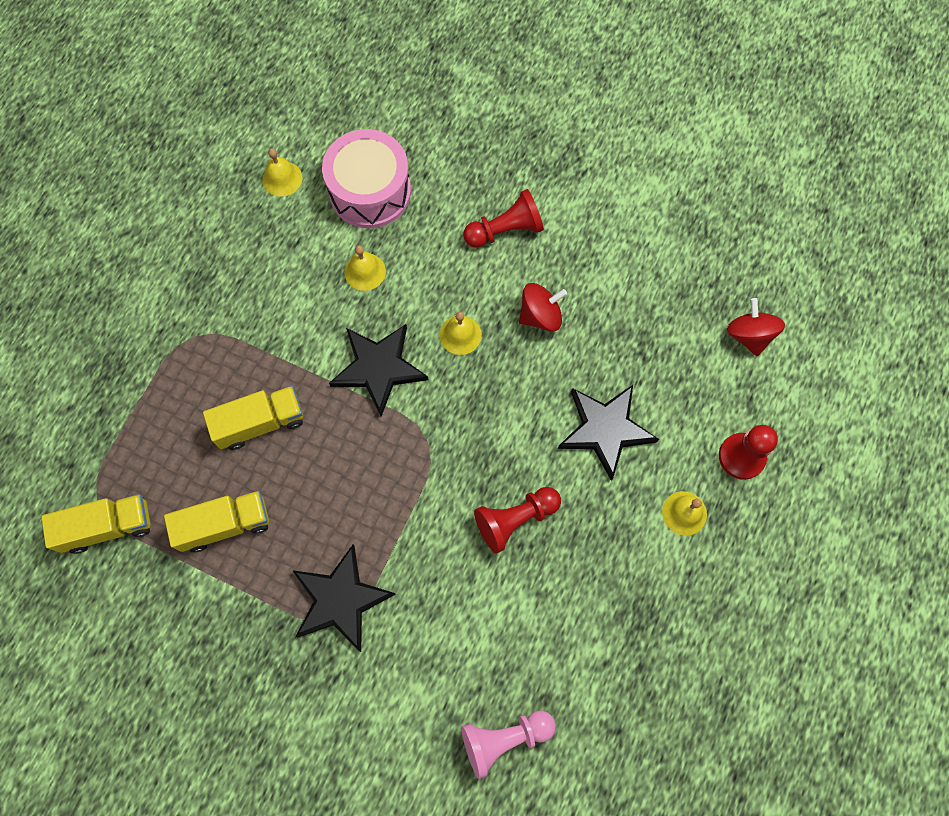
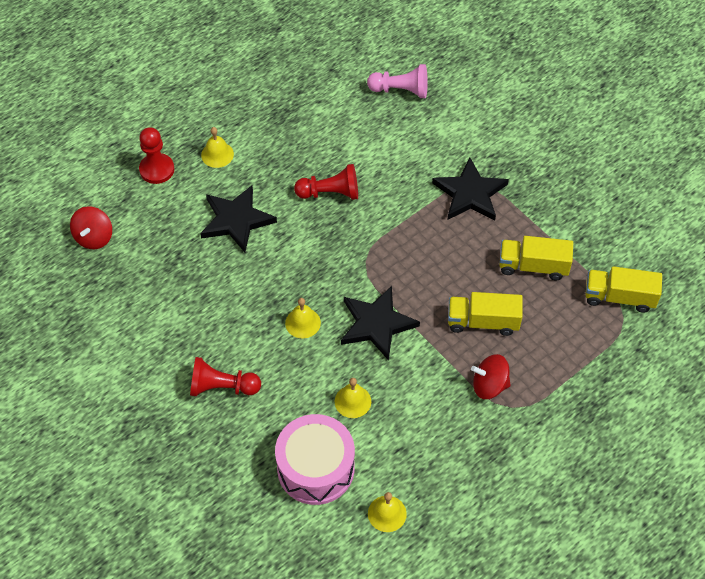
camera: 155 degrees left, 15 degrees down
(540, 315) = (234, 312): red spinning top -> red spinning top (489, 385)

